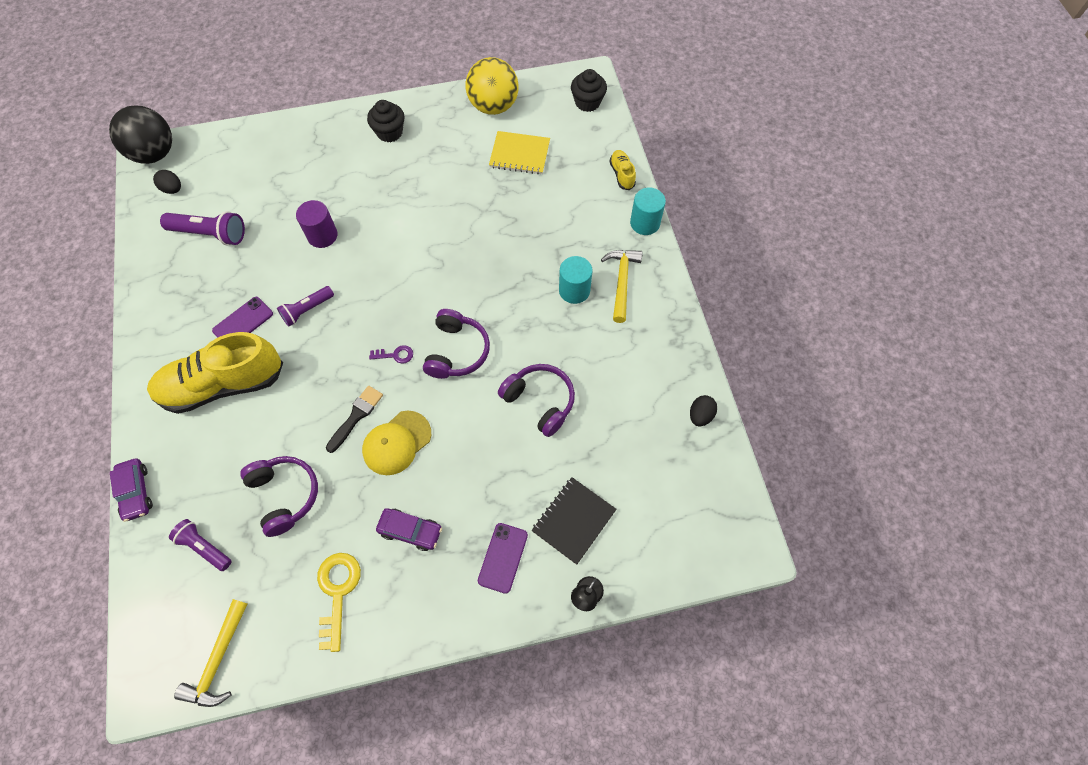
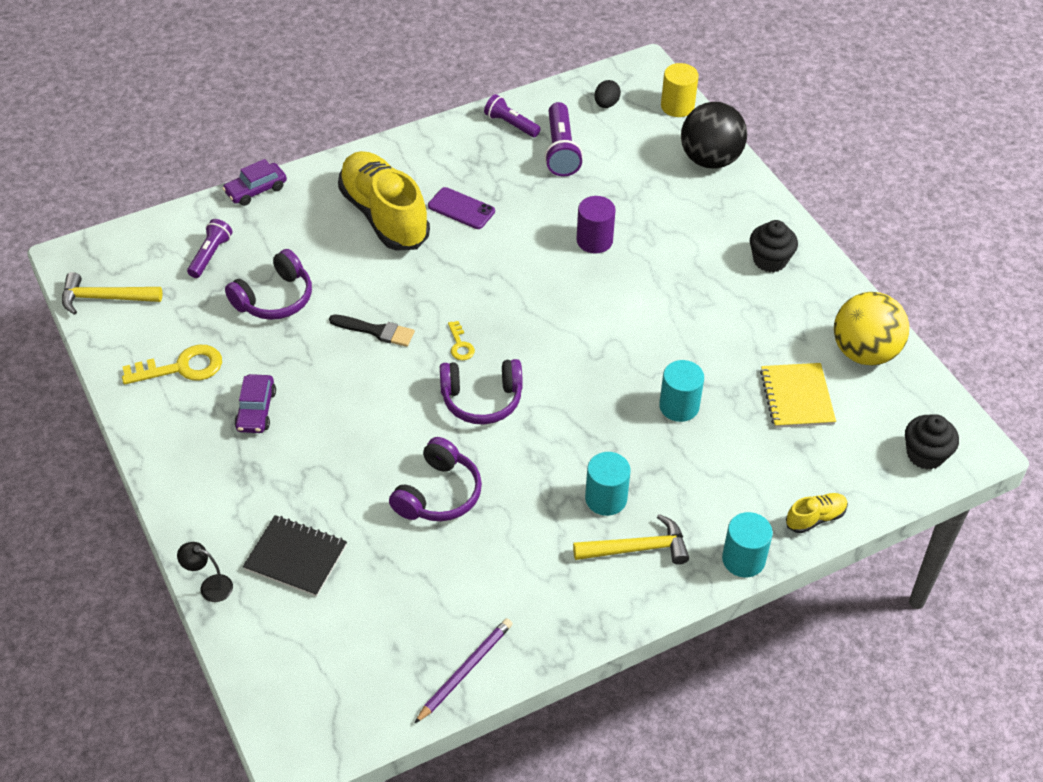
camera: 75 degrees right, 15 degrees down
(155, 154) = (646, 76): black ball -> black ball (710, 159)
(201, 143) = (677, 106): none -> yellow cylinder
(307, 310) = (493, 255): purple flashlight -> purple flashlight (511, 124)
(395, 355) = (460, 345): purple key -> yellow key
(396, 443) = (353, 373): yellow cap -> none
(503, 557) = (240, 498): purple phone -> none
(505, 224) = (679, 406): none -> turquoise cylinder
(700, 415) = (465, 670): black egg -> purple pencil

